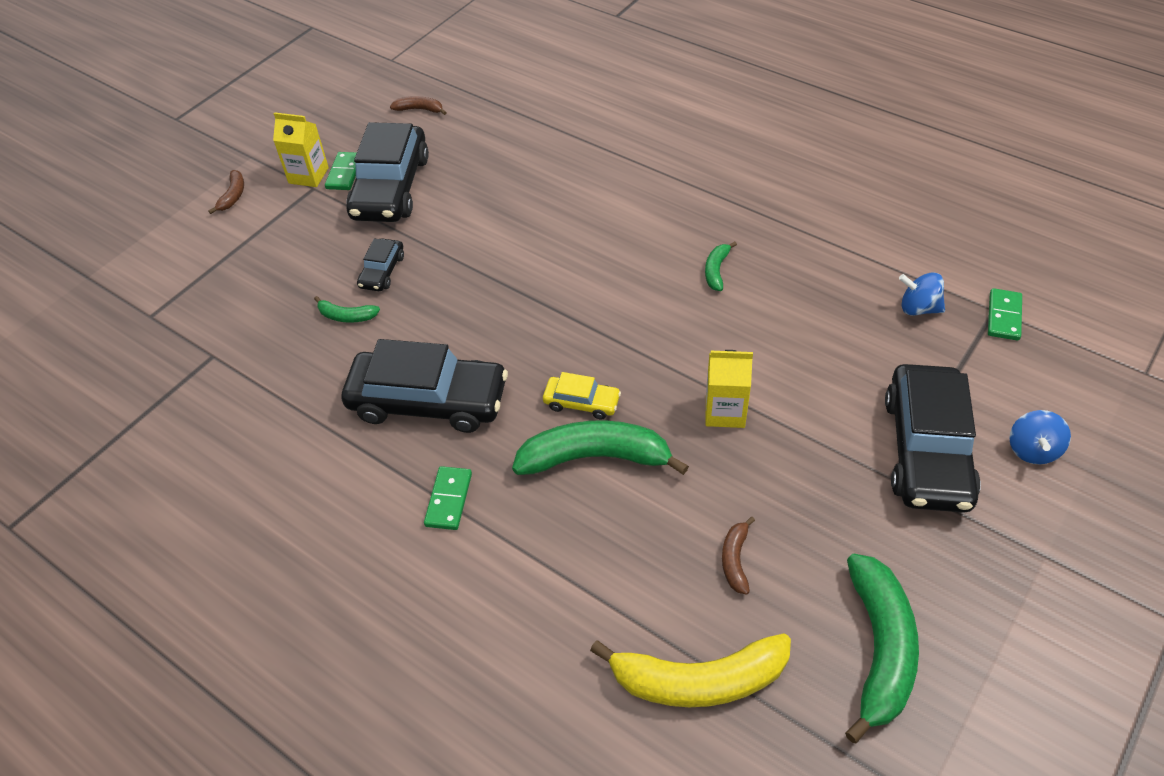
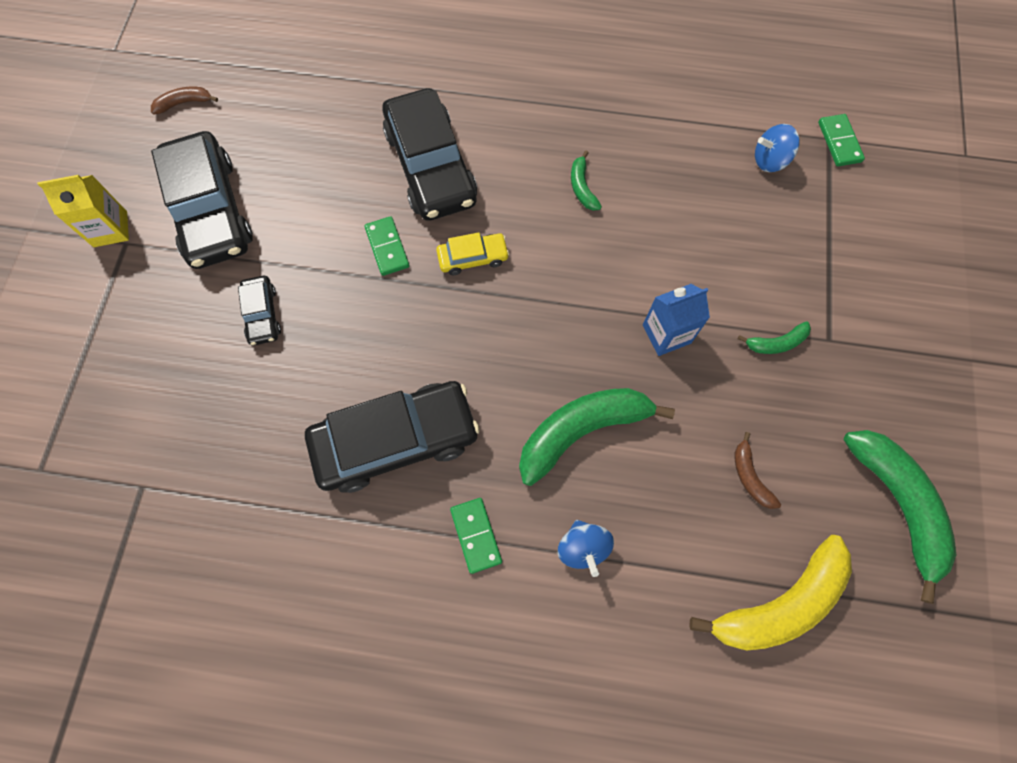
camera: 30 degrees left, 20 degrees up
(233, 196) = (39, 286): brown banana -> none
(345, 173) = (149, 211): green domino -> green domino (387, 247)
(346, 316) = (256, 381): green banana -> green banana (776, 343)
(581, 402) = (538, 379): yellow car -> yellow car (473, 258)
(725, 411) = (666, 334): yellow carton -> blue carton
(927, 450) = (843, 300): black car -> black car (430, 166)
(1032, 450) = (919, 265): blue spinning top -> blue spinning top (583, 548)

